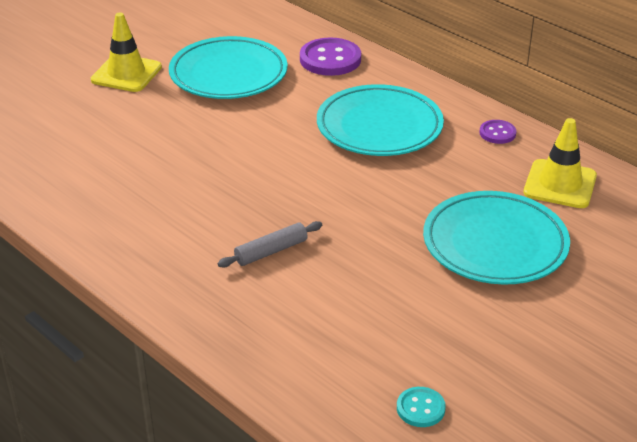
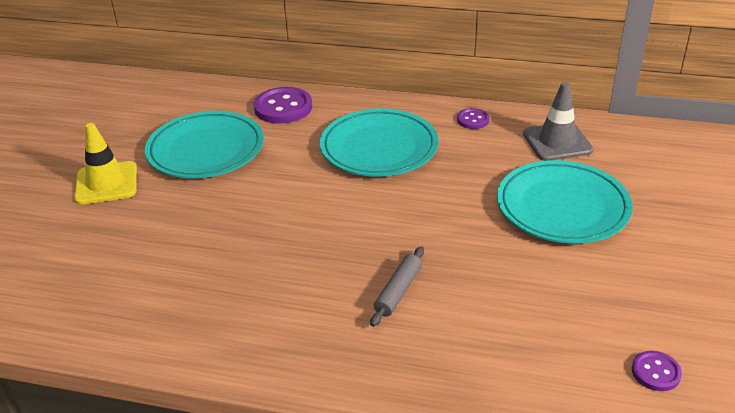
camera: 30 degrees left, 0 degrees up
(420, 408) = (655, 372): turquoise button -> purple button
(560, 184) = (557, 142): yellow traffic cone -> grey traffic cone

